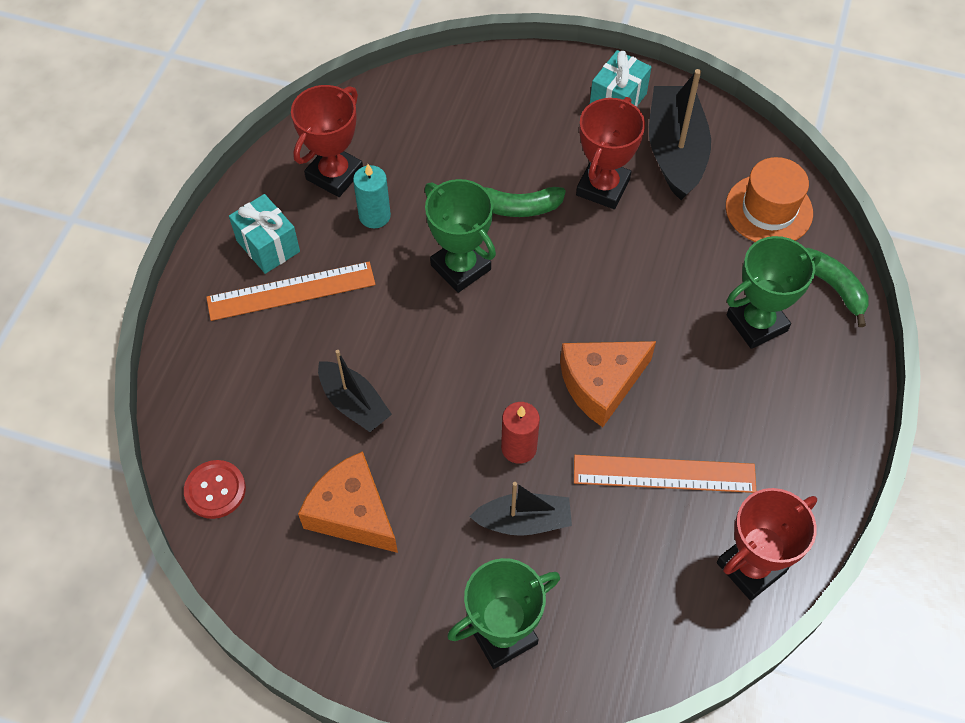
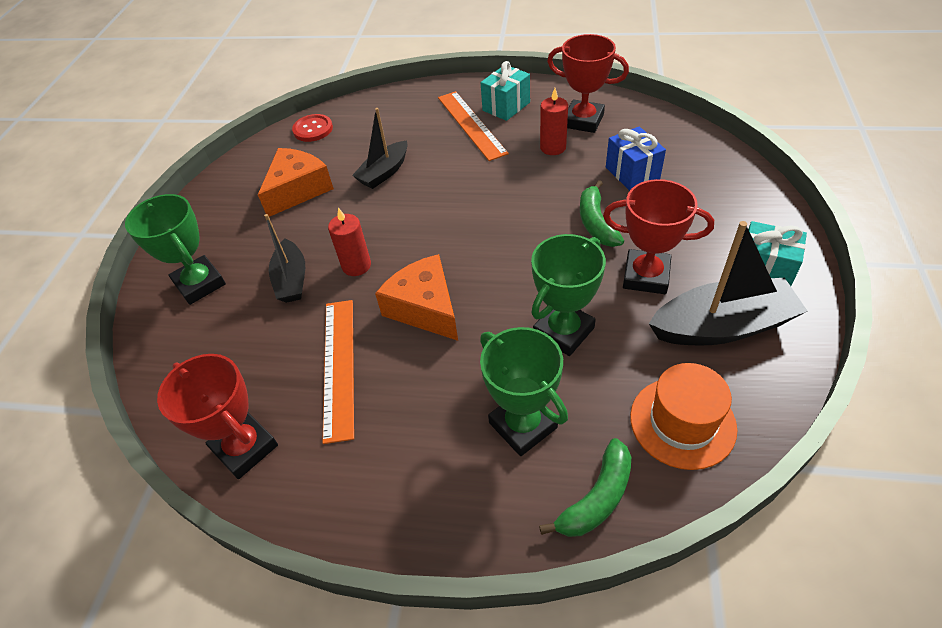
camera: 85 degrees right, 10 degrees down
(374, 216) = (553, 147): turquoise candle -> red candle
(448, 155) = (632, 173): none -> blue gift
(461, 267) = (520, 202): green trophy -> green trophy (563, 331)

